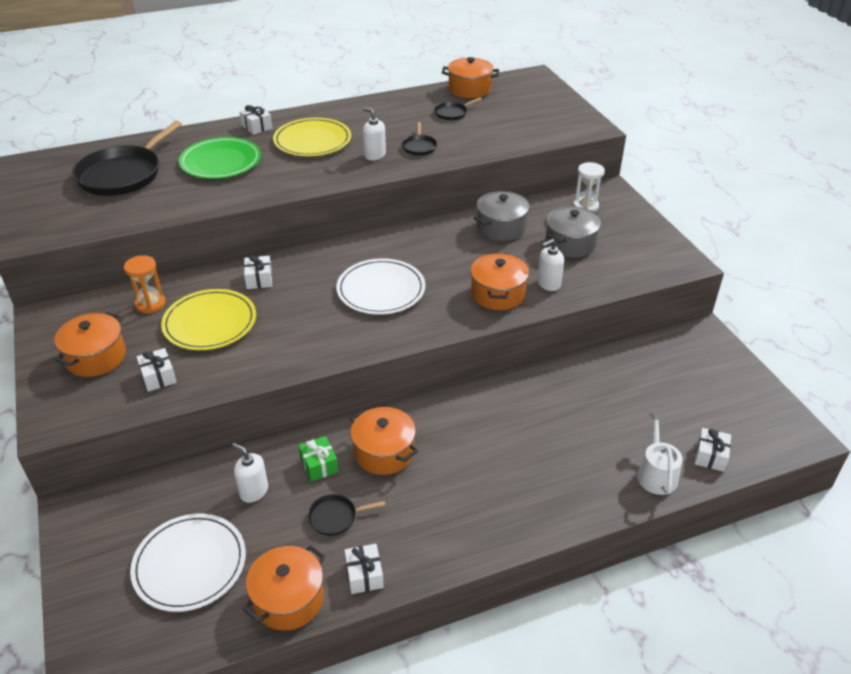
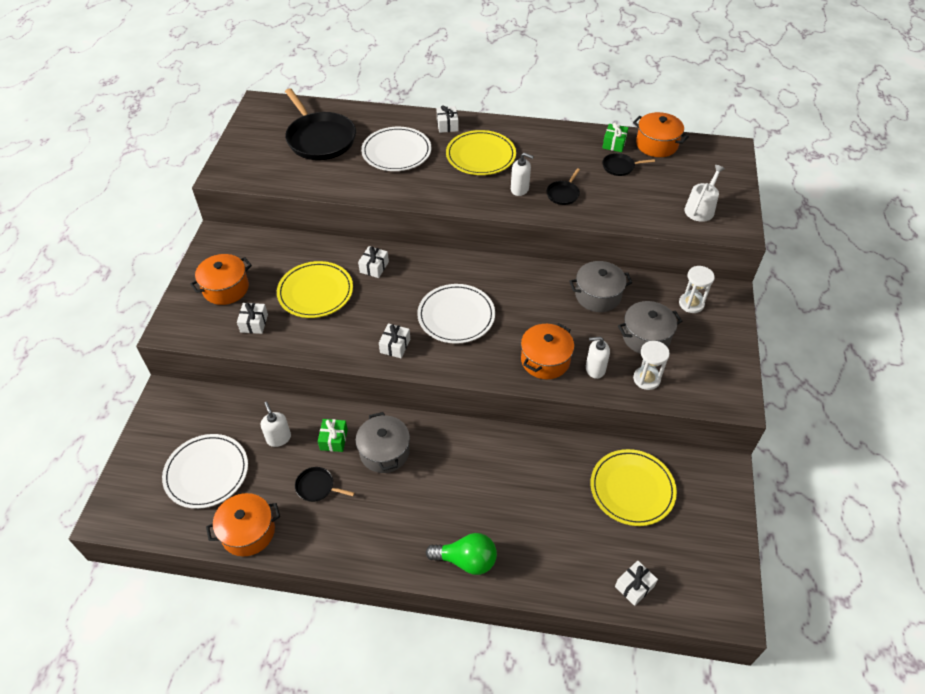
camera: 30 degrees right, 10 degrees up
(123, 174) = (320, 139): black pan -> black pan turned 90 degrees counterclockwise
(150, 304) = (287, 257): orange hourglass -> none
(221, 162) = (396, 152): green plate -> white plate
(364, 575) = (306, 541): white gift -> white gift (395, 346)
(374, 155) = (520, 189): white soap dispenser -> white soap dispenser turned 135 degrees clockwise
(384, 452) = (384, 452): orange pot -> grey pot
(431, 98) = (614, 143): none -> green gift
(545, 509) = (466, 560): none -> green light bulb
(599, 274) = (646, 379): none -> white hourglass
(642, 380) = (632, 489): none -> yellow plate
(656, 473) = (576, 577): white watering can -> white watering can (700, 208)

